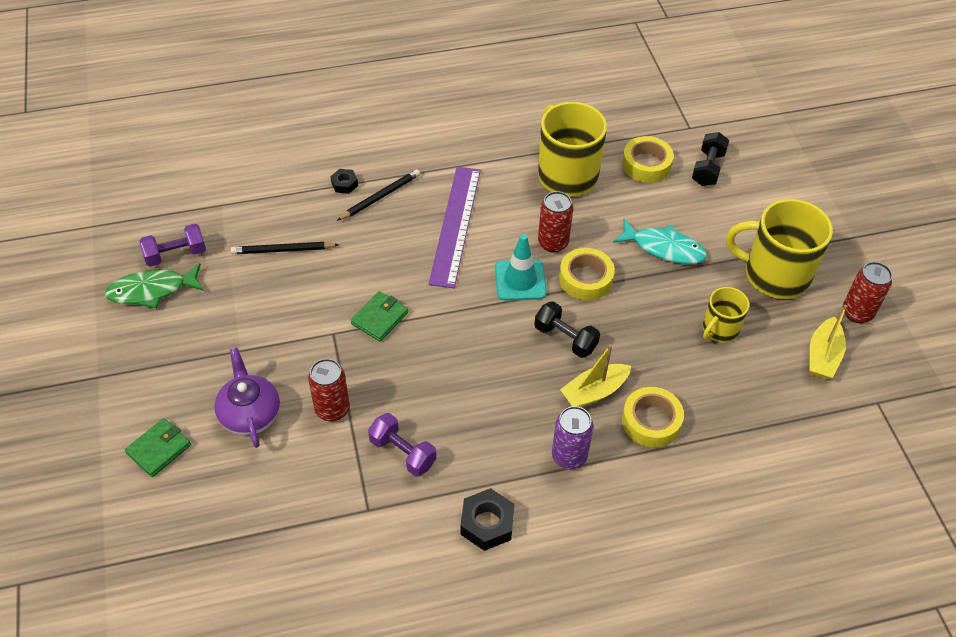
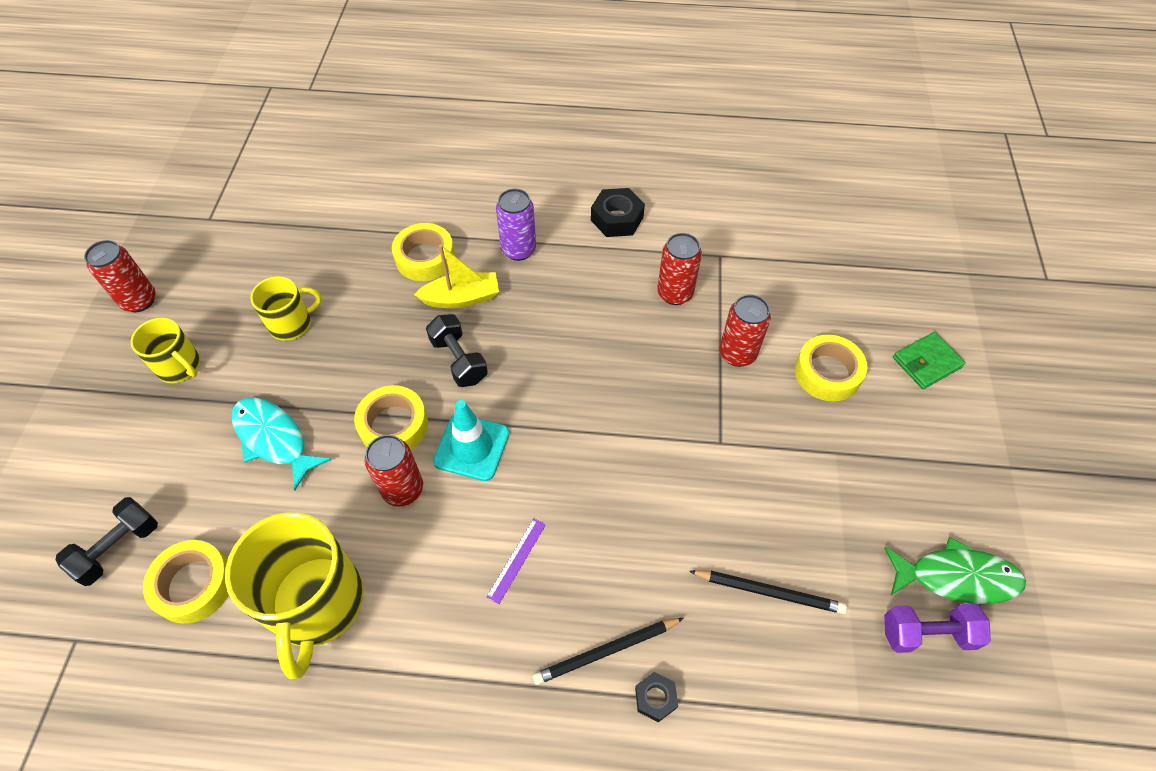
camera: 160 degrees left, 5 degrees up
(250, 414) = (827, 373): purple teapot -> yellow tape
(379, 318) = (660, 446): green wallet -> none
(402, 453) = (675, 293): purple dumbbell -> red can
(455, 225) = (517, 560): purple ruler -> purple ruler, size x0.40
(775, 274) = (180, 367): yellow mug -> yellow mug, size x0.55
(823, 356) = (216, 270): yellow boat -> none

